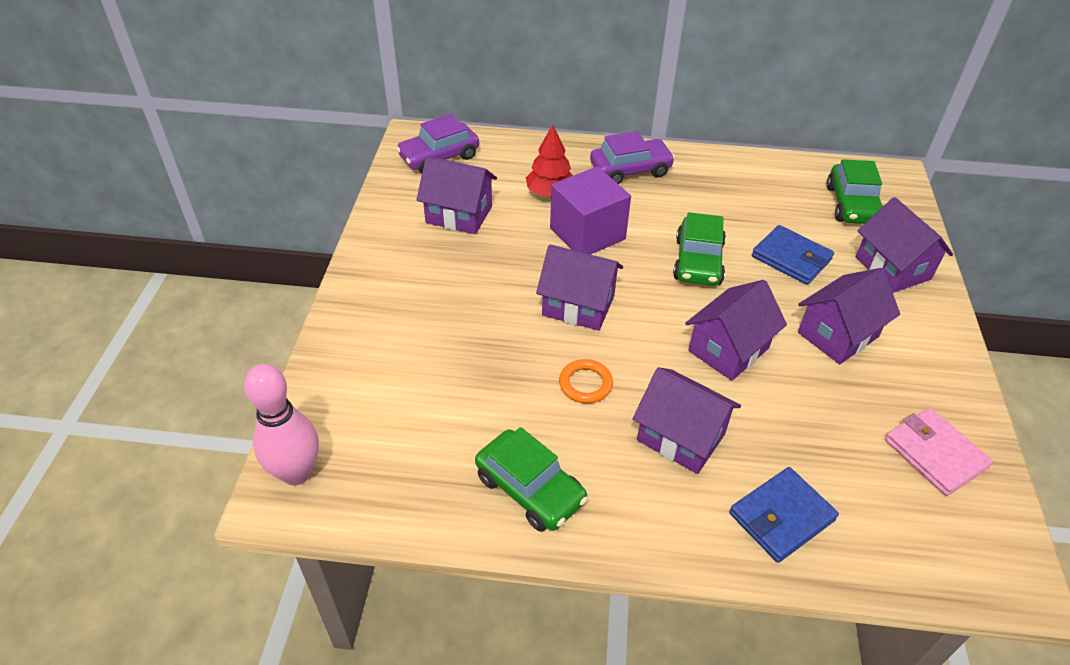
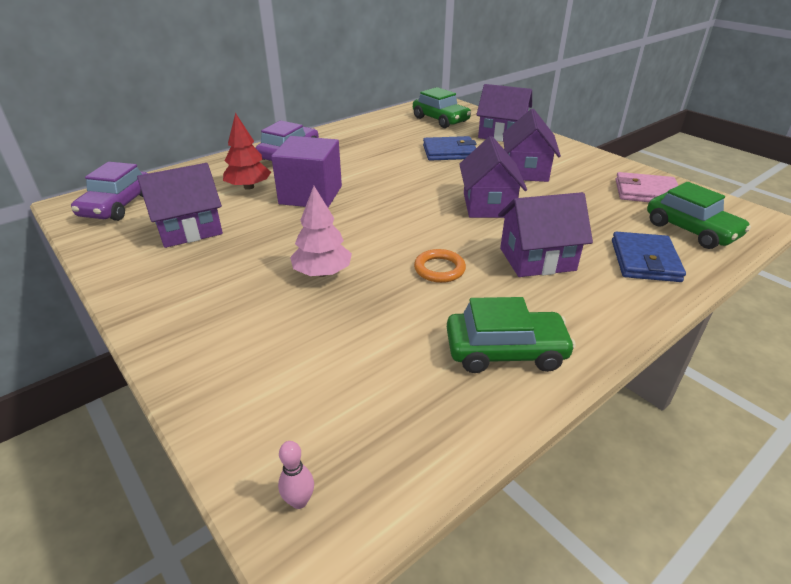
camera: 45 degrees left, 10 degrees down
(297, 472) = (299, 501): pink bowling pin -> pink bowling pin, size x0.41
(498, 322) = (322, 273): none -> pink tree
(578, 306) = (365, 233): purple house -> none
(698, 261) = (403, 176): green car -> green car (691, 230)

